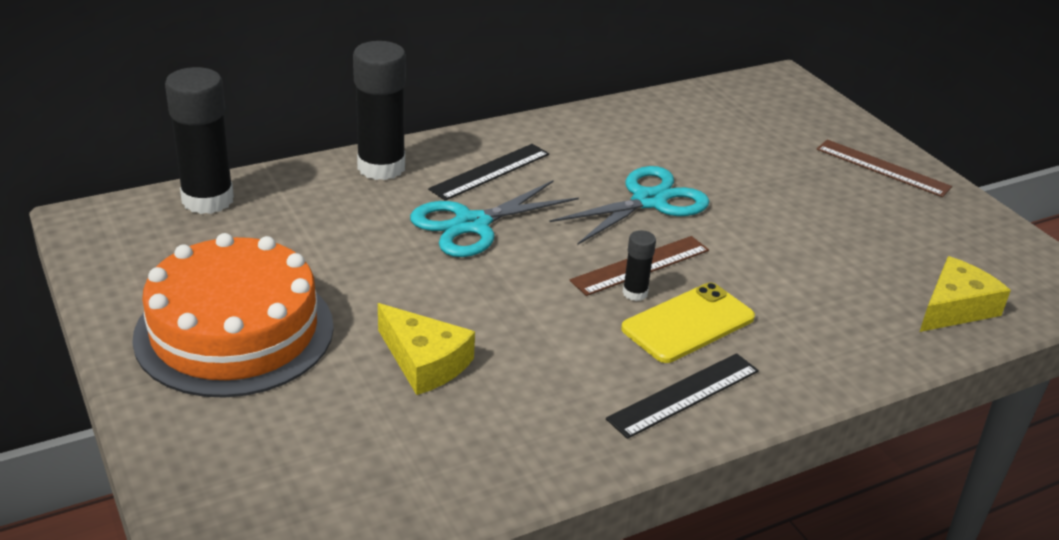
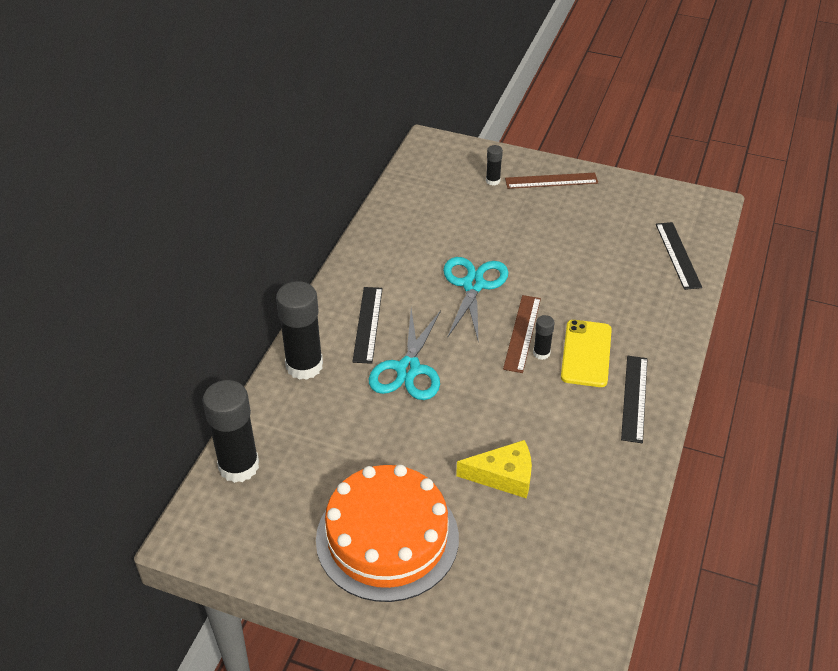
camera: 40 degrees left, 10 degrees up
(808, 136) = (493, 181): none -> black glue stick
(955, 308) = (678, 255): yellow cheese -> black ruler

